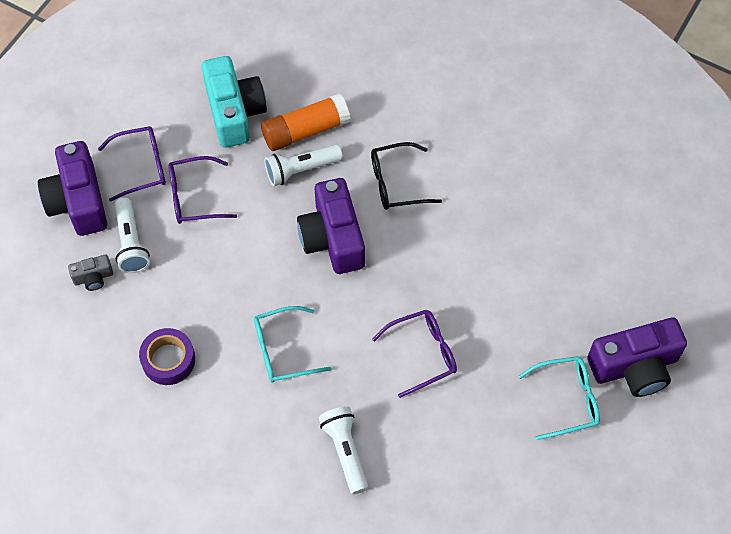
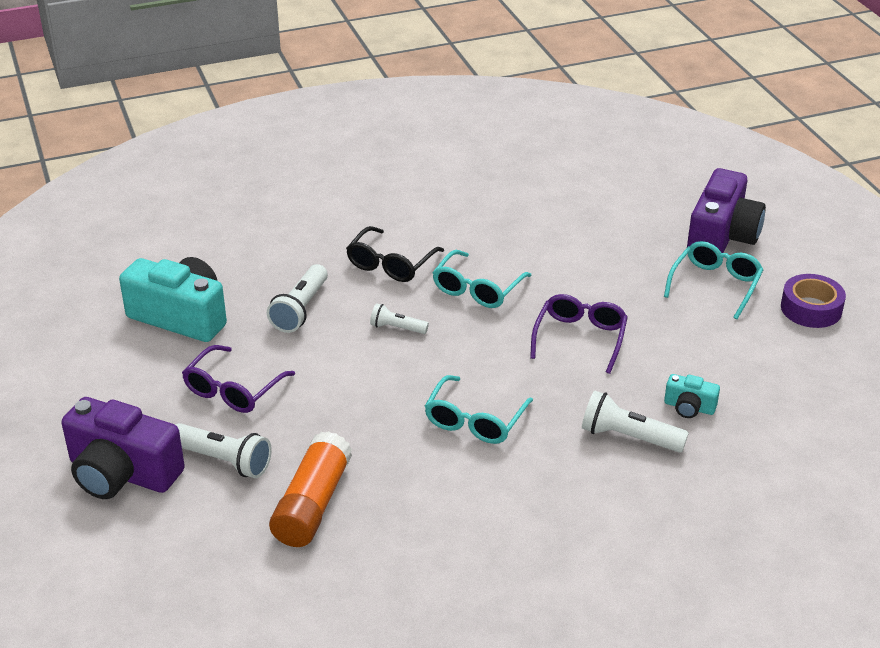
camera: 50 degrees left, 25 degrees down
(93, 277) = (225, 510): grey camera -> none
(142, 166) = (149, 407): purple glasses -> none
(168, 360) = (390, 505): purple tape -> purple tape (811, 309)
(305, 130) = (264, 286): orange glue stick -> orange glue stick (312, 504)
(333, 238) = (397, 328): purple camera -> white flashlight
(409, 469) = (689, 407): none -> turquoise camera
(418, 254) = (477, 289): none -> turquoise glasses

